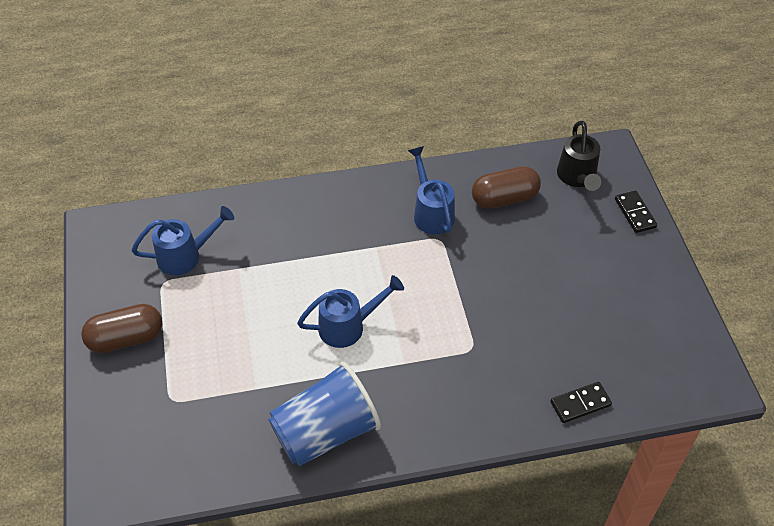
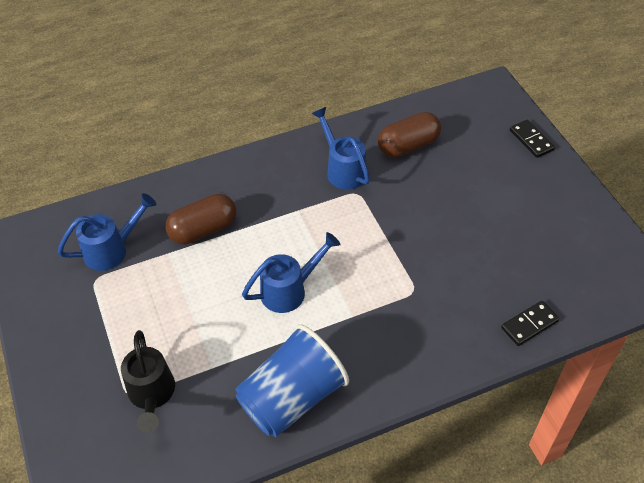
camera: 10 degrees left, 0 degrees up
(126, 338) = (68, 341): brown capsule -> brown capsule (203, 230)
(577, 177) = (470, 116): black watering can -> black watering can (152, 394)

